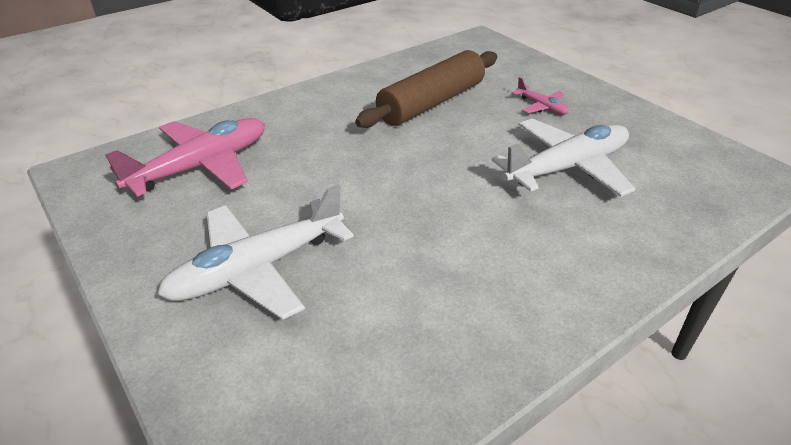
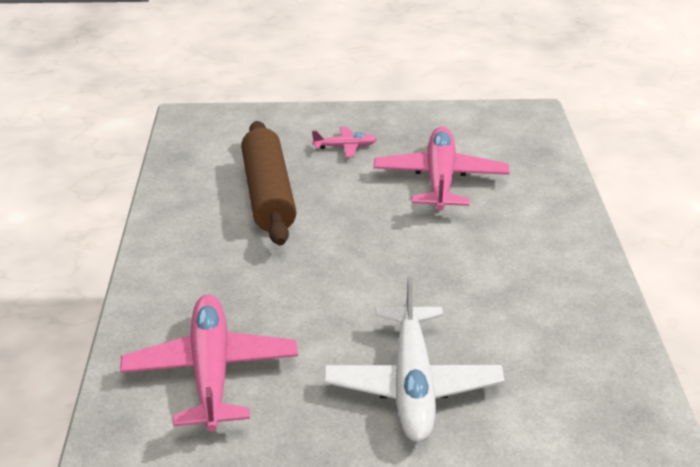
camera: 55 degrees left, 5 degrees down
(567, 168) = (440, 179): white plane -> pink plane

